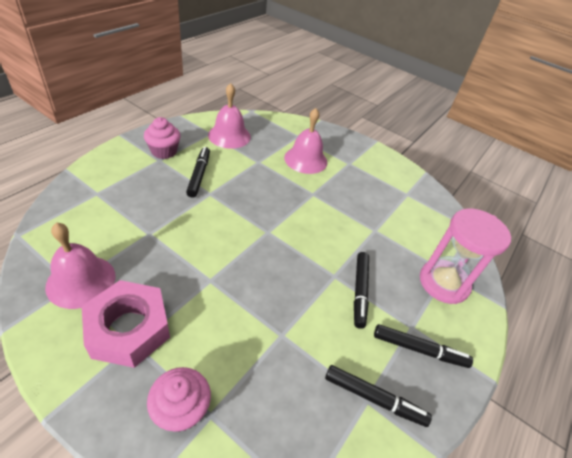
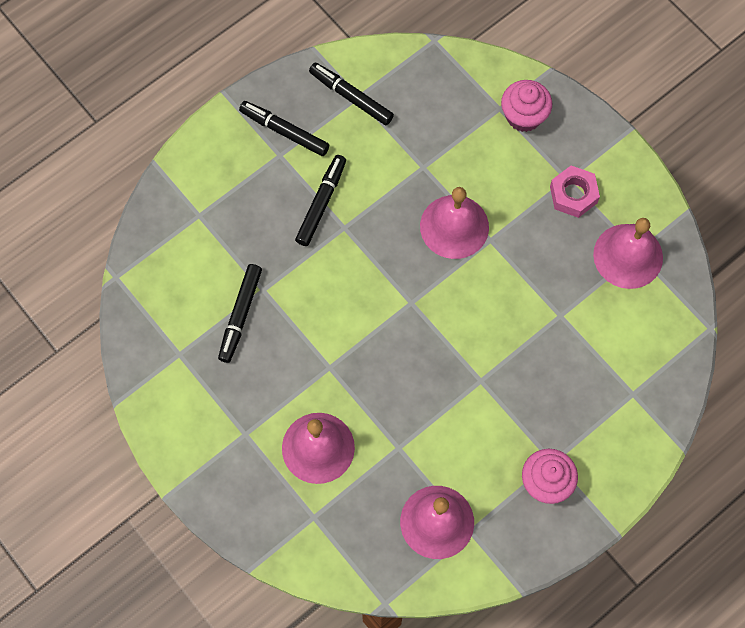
camera: 160 degrees left, 25 degrees up
(129, 329) = (573, 194): pink nut -> pink nut, size x0.60
(199, 175) = (494, 421): black marker -> black marker (240, 315)
(243, 287) = (454, 226): none -> pink bell
(443, 283) = (211, 200): pink hourglass -> none

